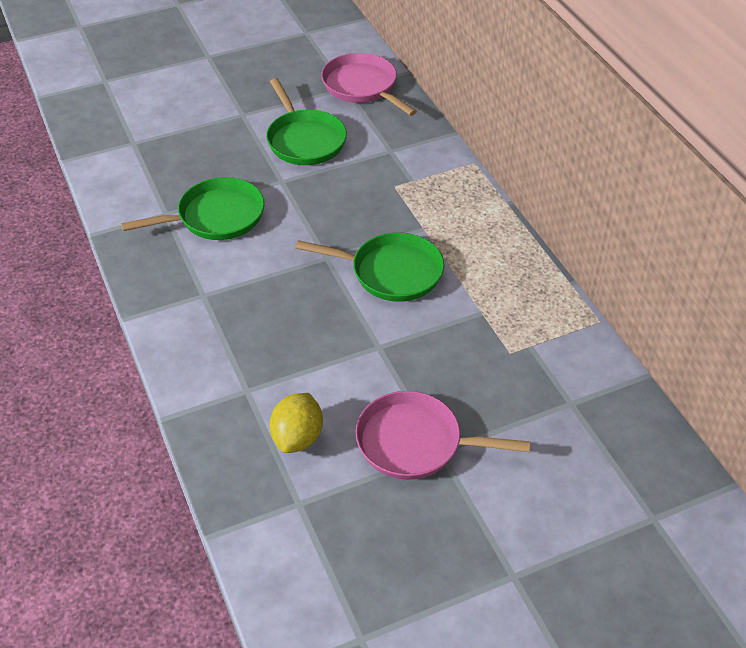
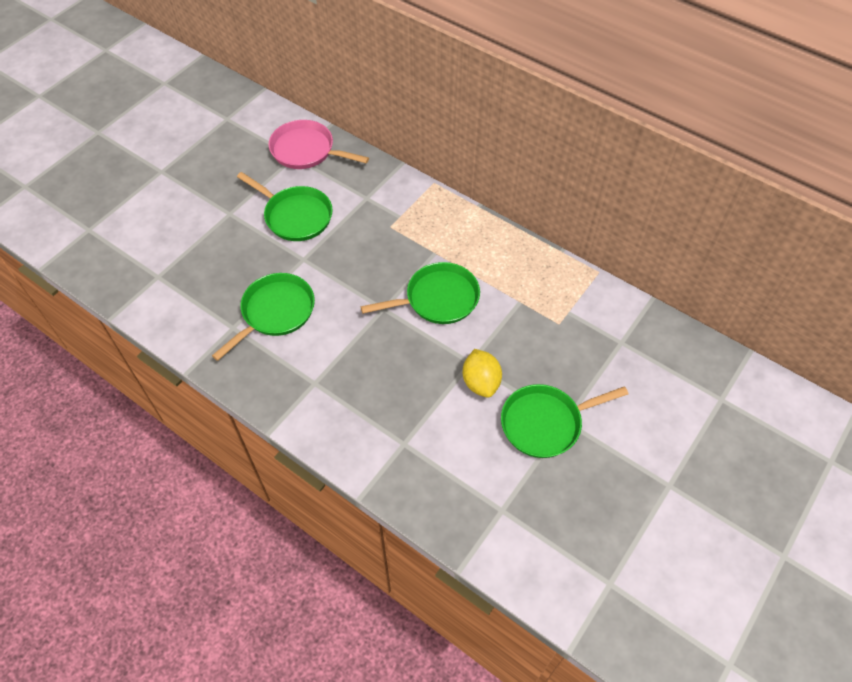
camera: 30 degrees left, 10 degrees up
(297, 437) = (465, 461): yellow lemon -> yellow lemon (481, 382)
(415, 442) = (545, 423): pink pan -> green pan

